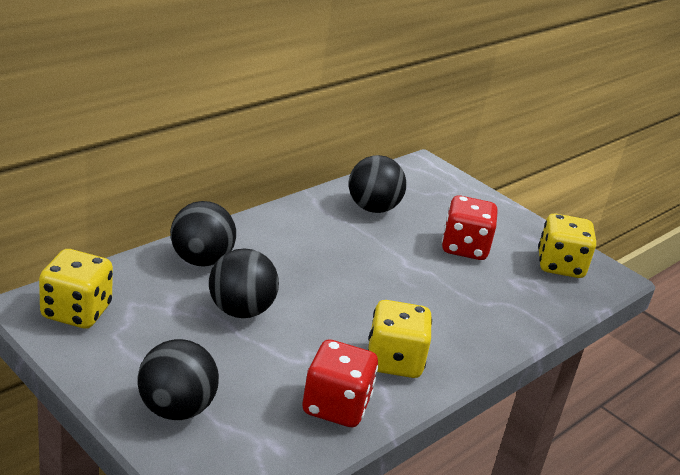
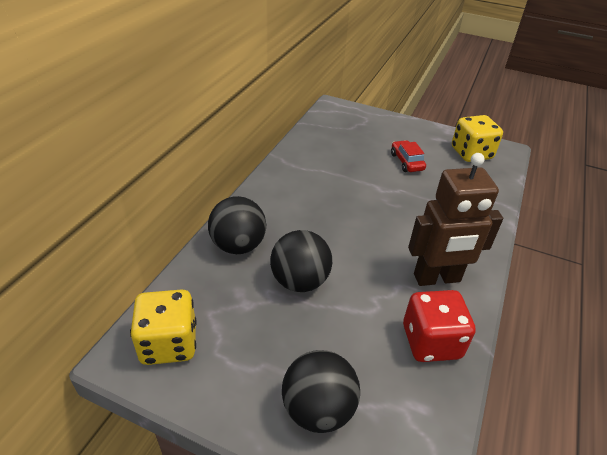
camera: 20 degrees left, 10 degrees up
(372, 208) = (326, 152): black ball -> none
(394, 361) = (437, 278): yellow dice -> brown robot
(464, 248) = (406, 162): red dice -> red car

